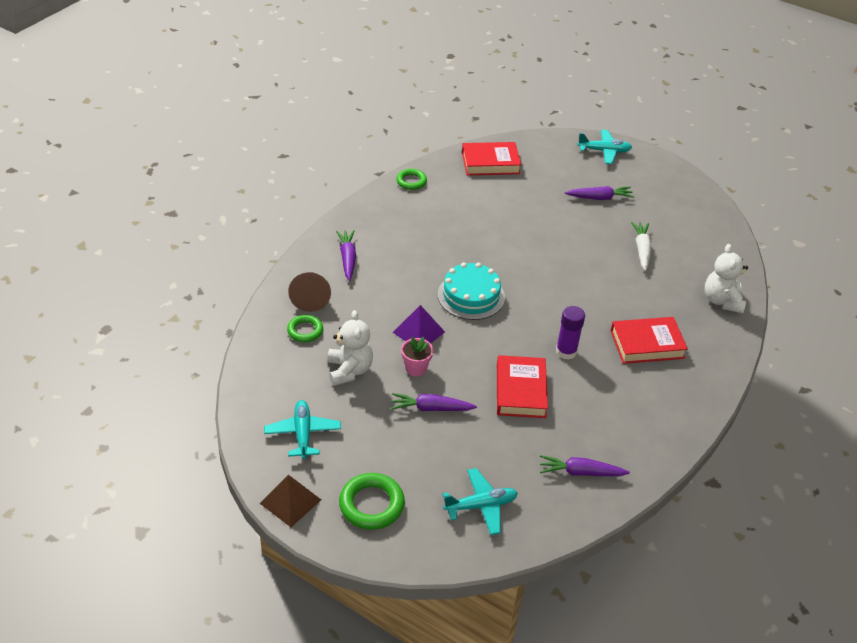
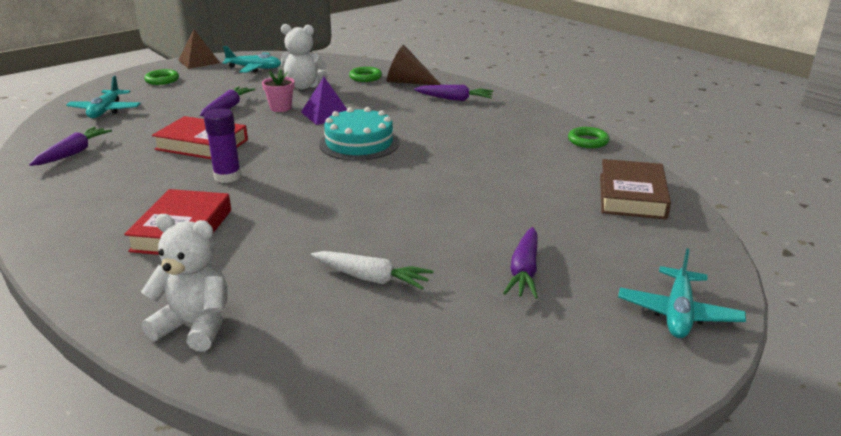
camera: 110 degrees right, 15 degrees down
(371, 504) = (162, 80): green ring -> green ring, size x0.64
(490, 163) = (632, 196): red book -> brown book

